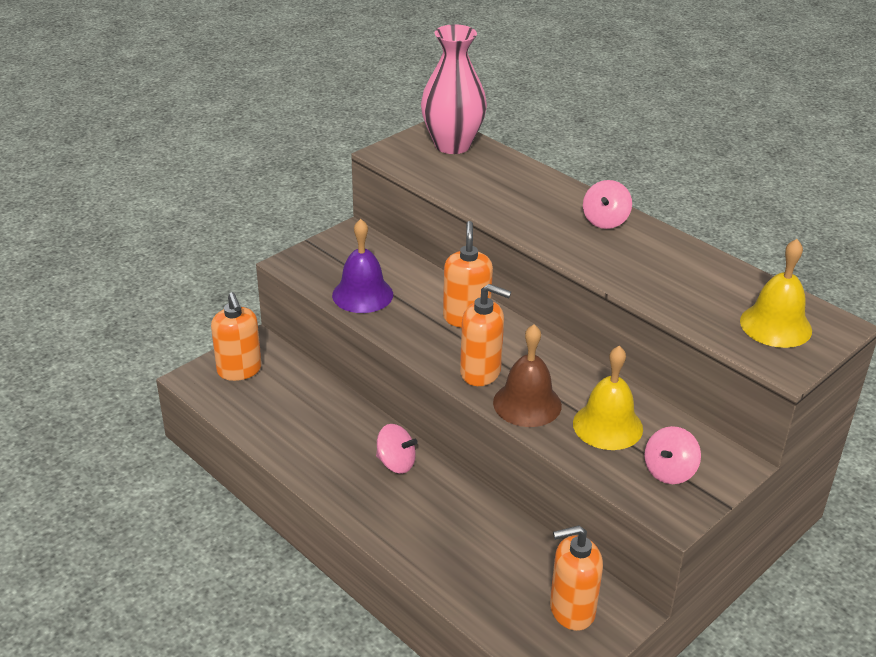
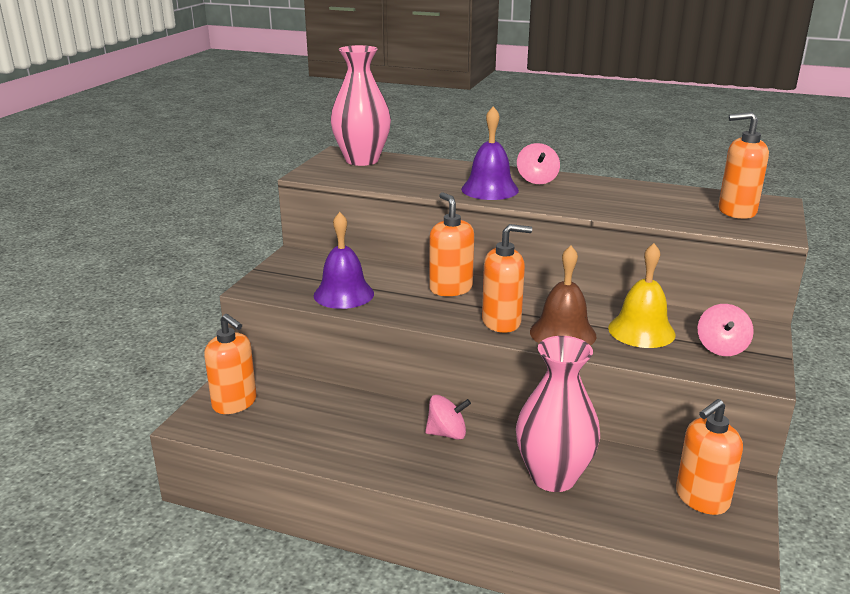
camera: 25 degrees left, 10 degrees down
(455, 539) = (553, 477): none -> pink vase
(542, 222) = (489, 189): none -> purple bell
(775, 325) = (736, 211): yellow bell -> orange soap dispenser

